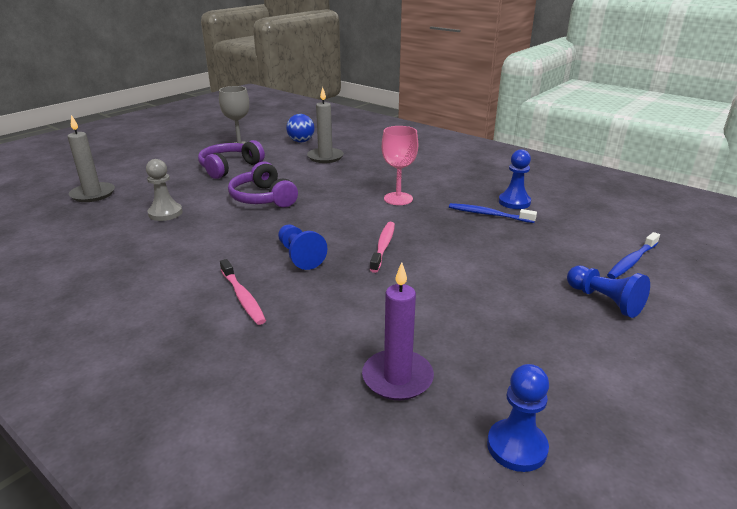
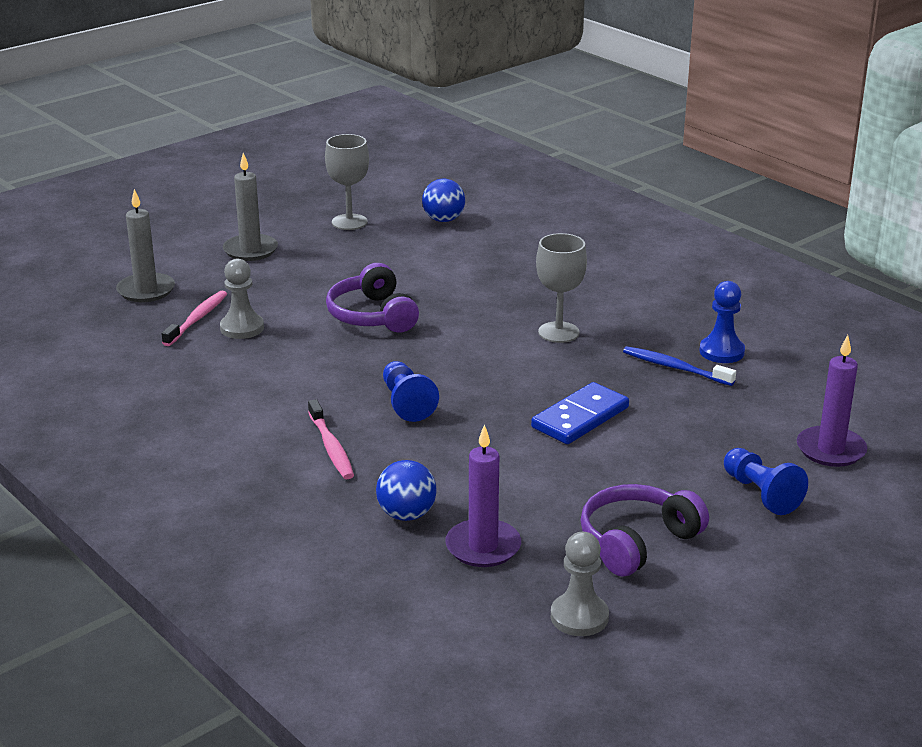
camera: 10 degrees right, 0 degrees up
(229, 167) = (331, 260): purple headphones -> purple headphones (637, 542)
(319, 353) = (406, 515): none -> blue ball
(325, 157) = (474, 252): grey candle -> grey candle (250, 250)
(383, 246) = (515, 400): pink toothbrush -> pink toothbrush (197, 319)
(398, 199) = (558, 332): pink goblet -> grey goblet
(437, 255) = (580, 418): none -> blue domino
(517, 447) = (579, 617): blue pawn -> grey pawn
(632, 261) = (830, 450): blue toothbrush -> purple candle

